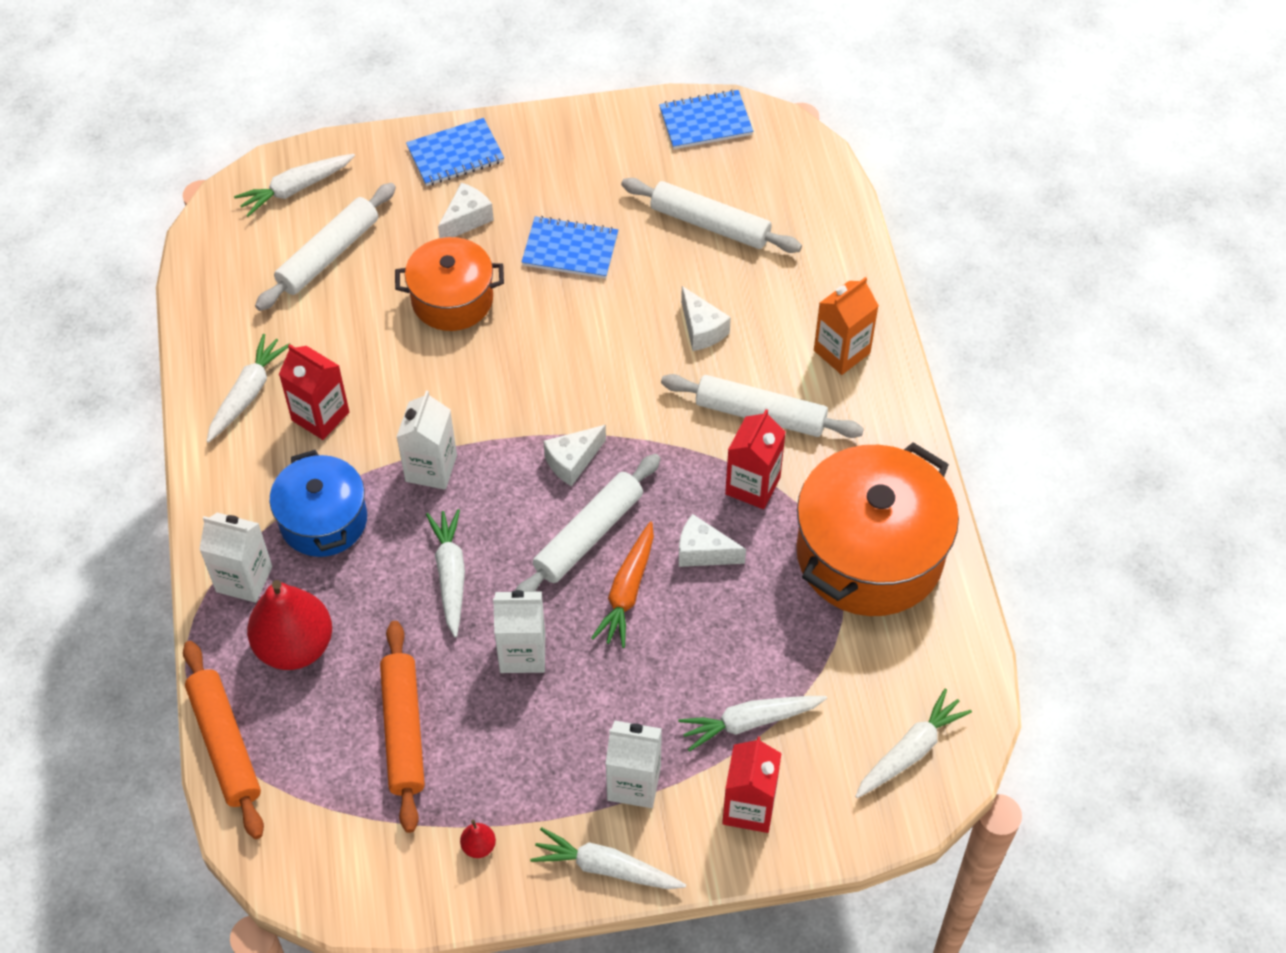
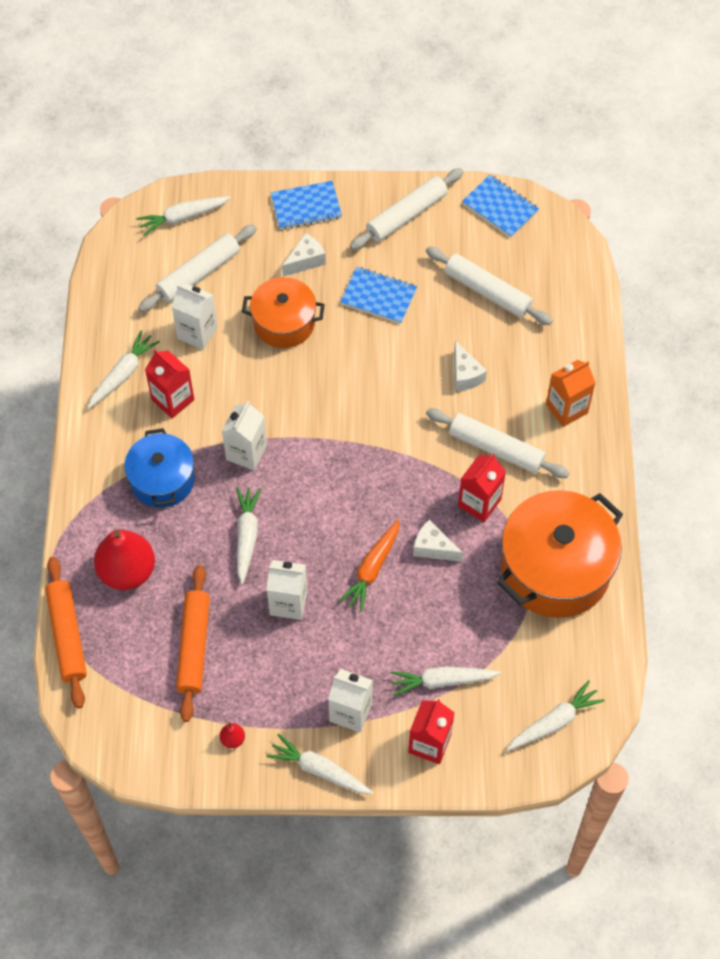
camera: 10 degrees right, 5 degrees up
(244, 579) = (99, 515): white carton -> white carton (197, 332)
(572, 461) = (350, 463): white cheese -> none
(589, 535) = (352, 521): white rolling pin -> white rolling pin (407, 215)
(705, 122) = (500, 207): blue notebook -> blue notebook turned 45 degrees clockwise

